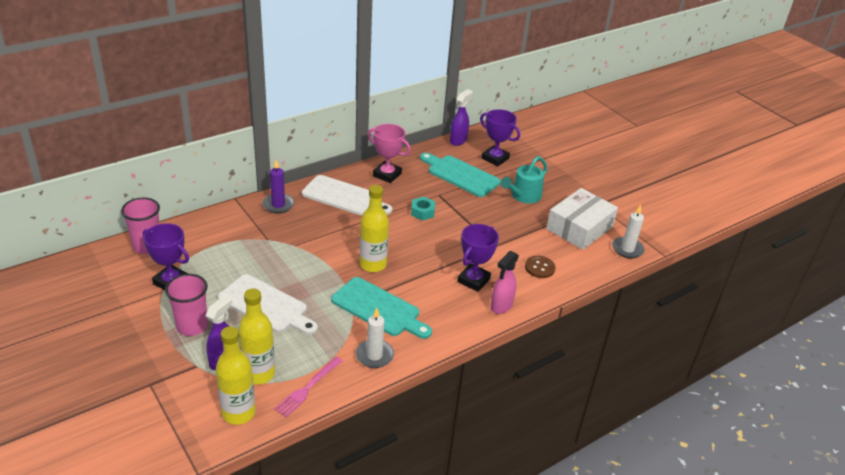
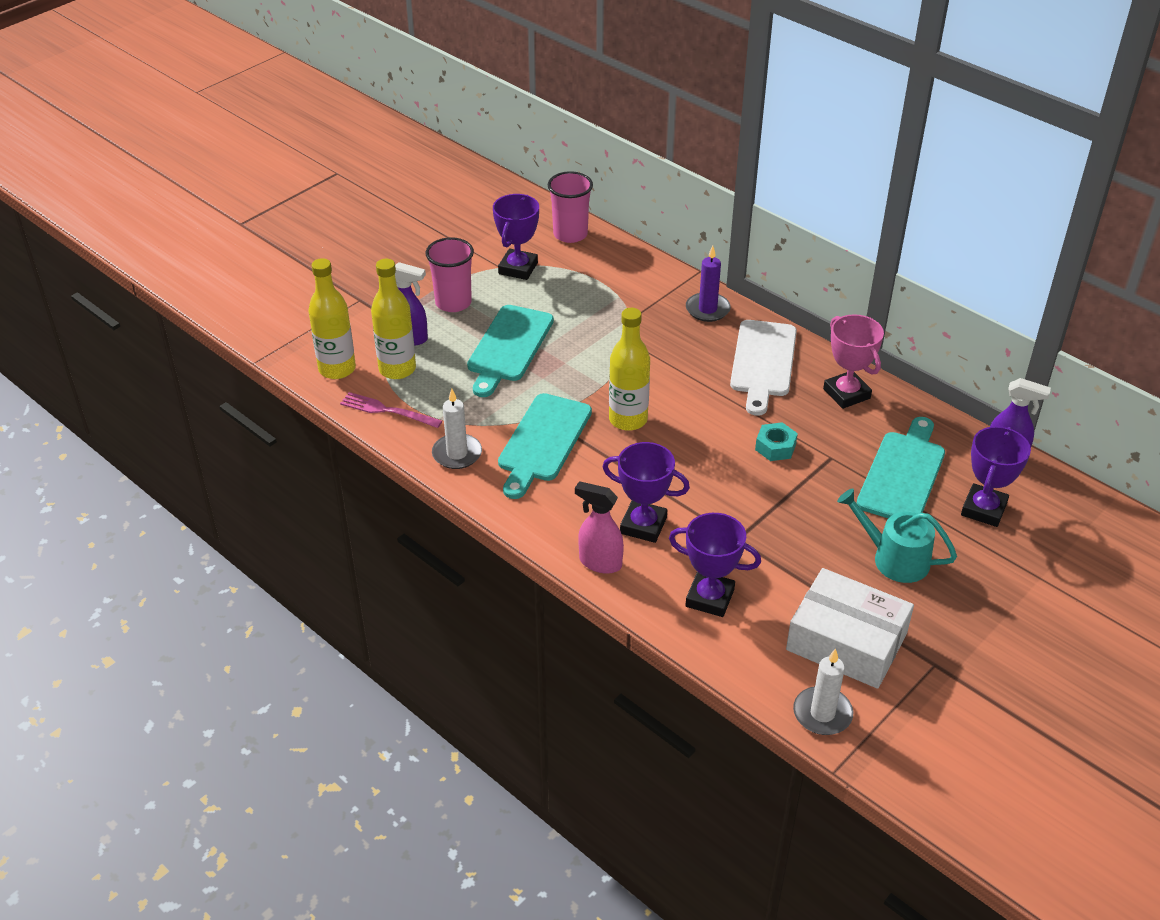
camera: 80 degrees right, 5 degrees up
(266, 306) = (508, 347): white cutting board -> turquoise cutting board
(387, 175) = (846, 393): pink trophy -> pink trophy turned 45 degrees counterclockwise
(539, 268) = (709, 598): brown button -> purple trophy

